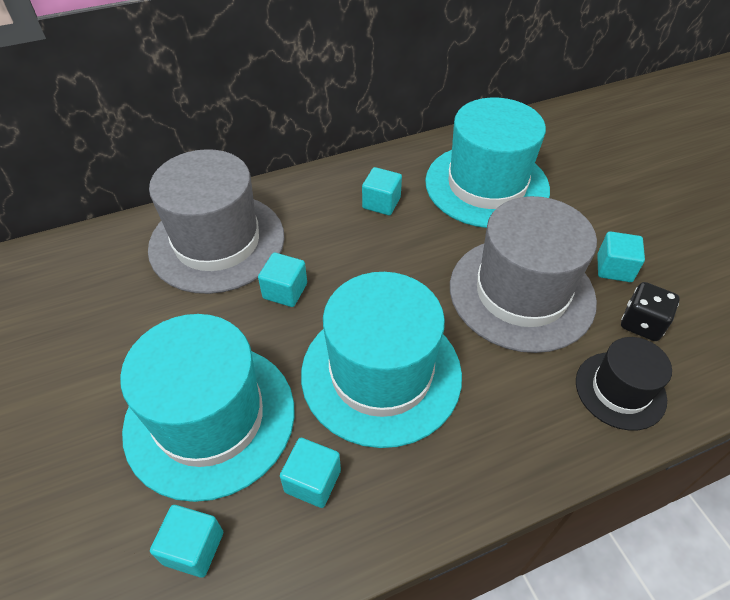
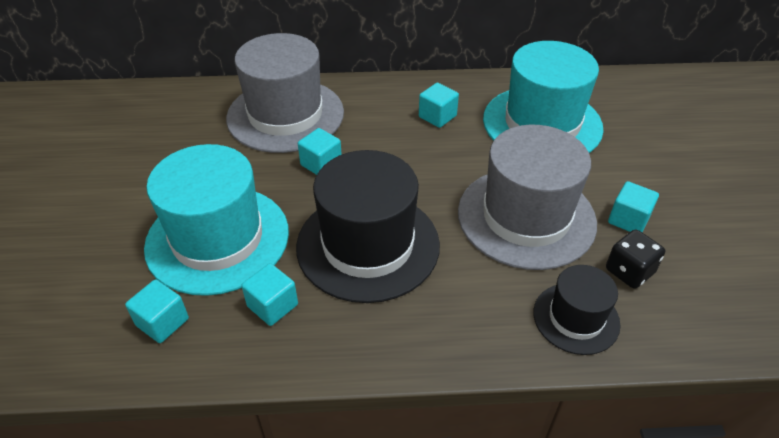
camera: 20 degrees right, 5 degrees down
(381, 373) = (368, 245): turquoise hat -> black hat

